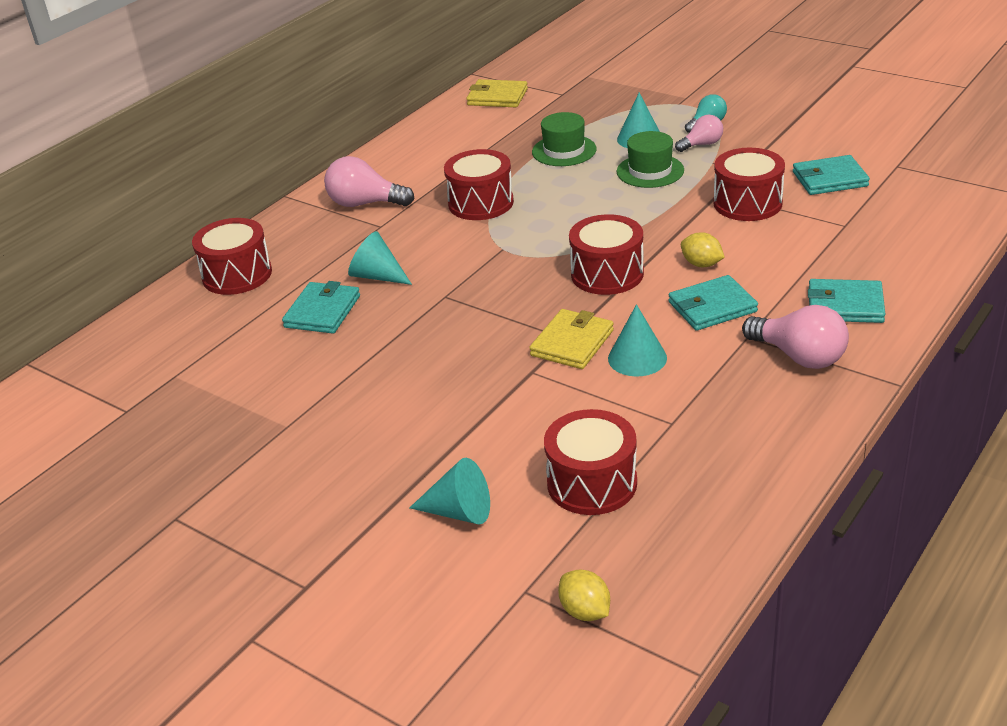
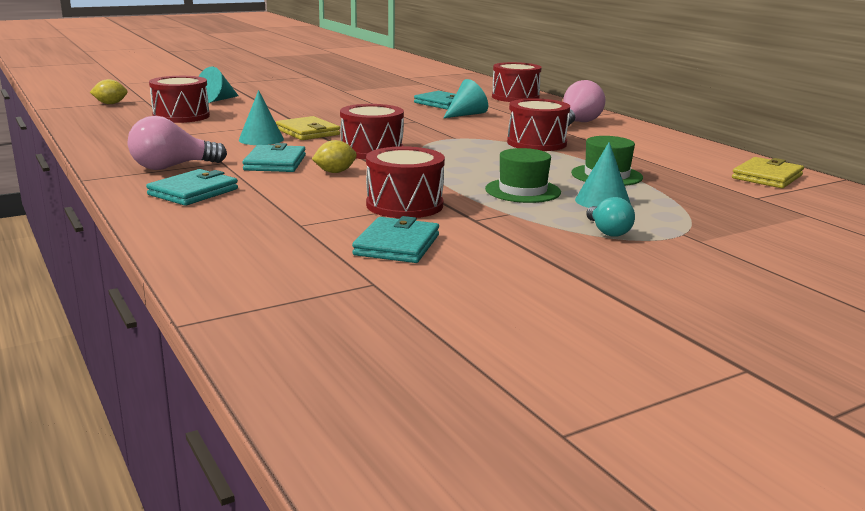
camera: 110 degrees right, 15 degrees down
(701, 144) = (557, 218): pink light bulb -> none

